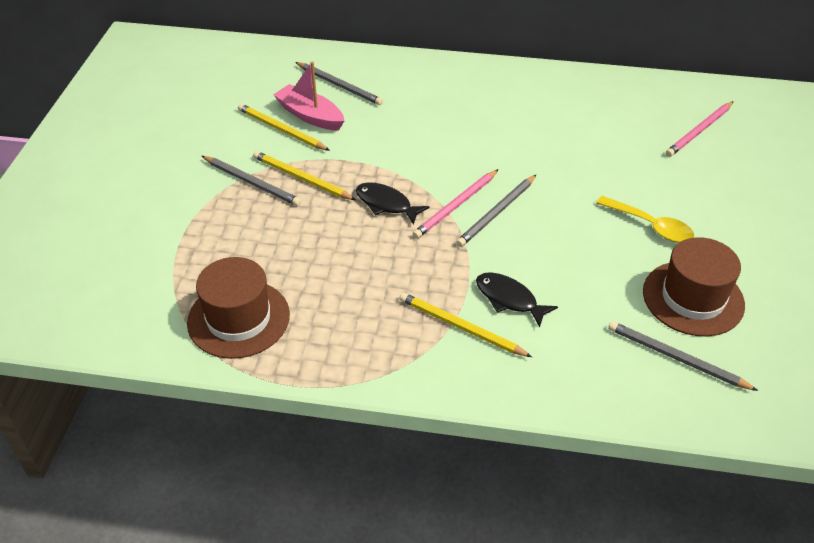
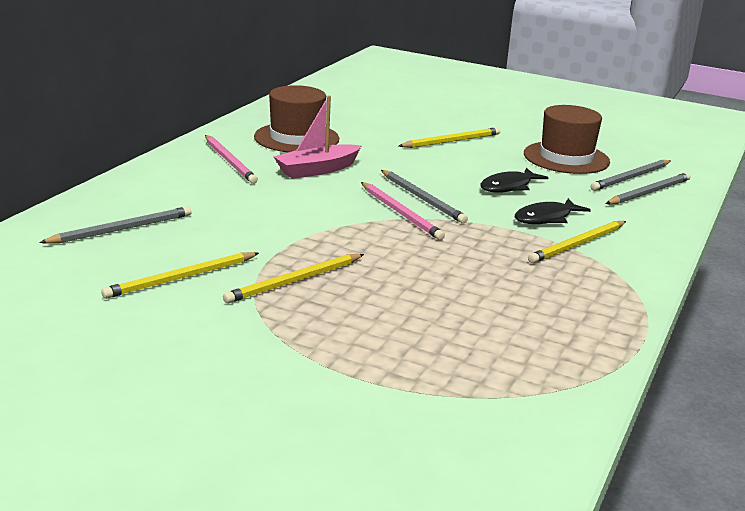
camera: 75 degrees left, 20 degrees down
(238, 318) = (533, 357): brown hat -> brown hat (296, 138)
(252, 183) = (279, 313): grey pencil -> grey pencil (649, 192)
(310, 116) = (169, 256): pink boat -> pink boat (317, 170)
(386, 204) = (376, 244): black fish -> black fish (508, 187)
(650, 226) = (474, 150): yellow spoon -> none
(663, 206) = (451, 141): none -> yellow pencil
(699, 131) = (361, 108): pink pencil -> pink pencil (229, 161)

